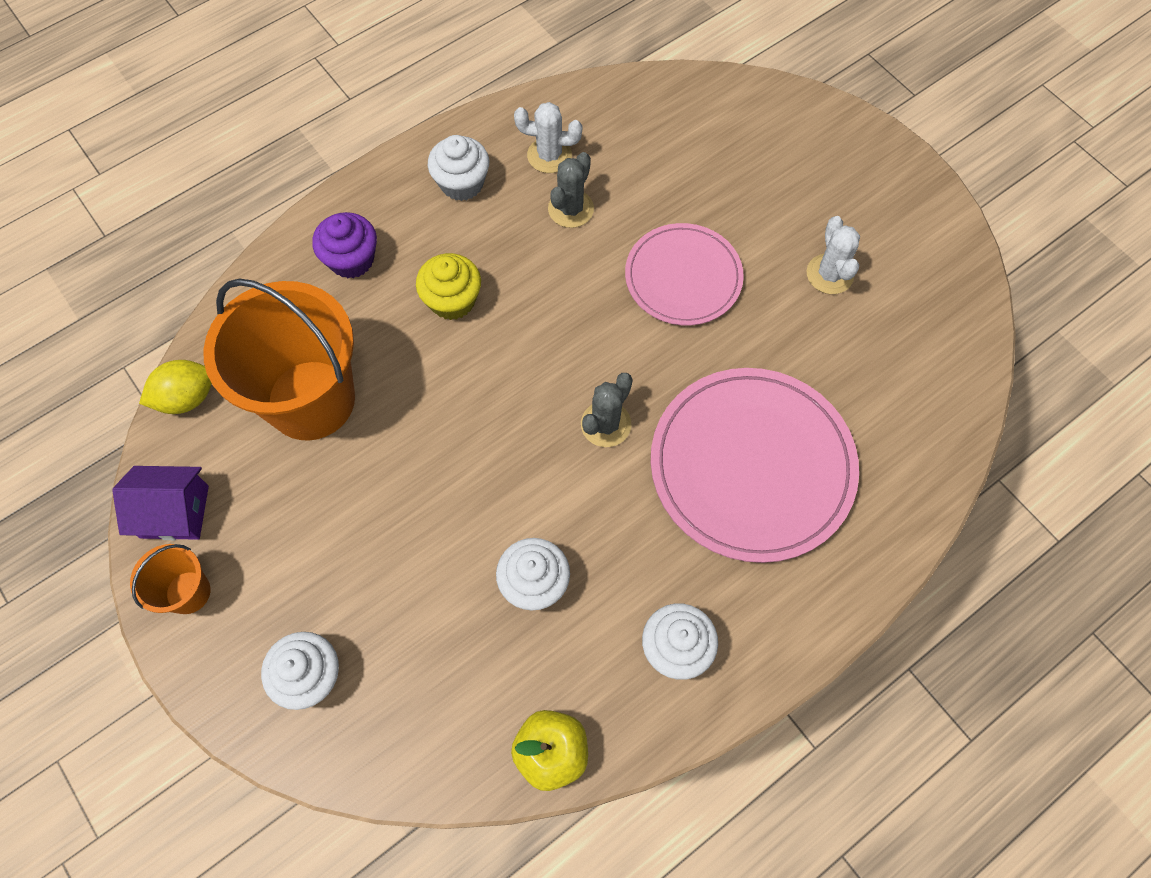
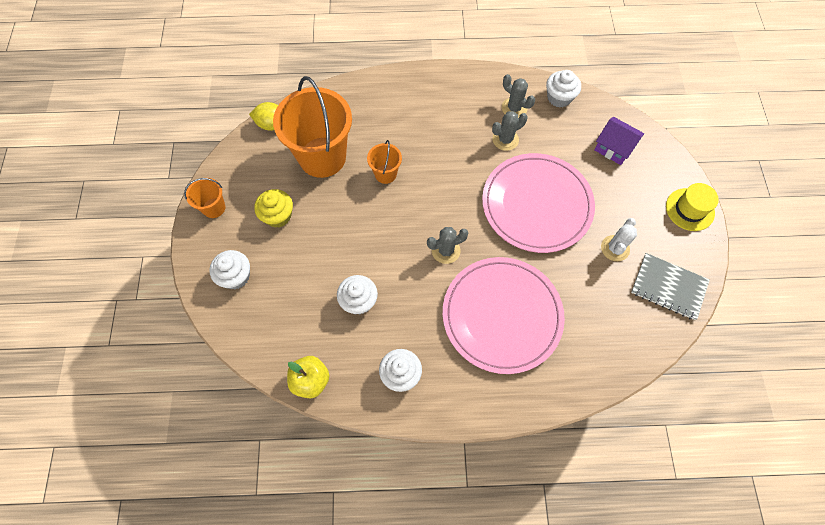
camera: 35 degrees right, 0 degrees up
(175, 512) = (233, 170): purple house -> purple house (614, 148)
(351, 259) = (385, 105): purple cupcake -> none
(431, 365) = (385, 174): none -> orange bucket
(452, 300) = (417, 150): yellow cupcake -> yellow cupcake (278, 216)
(462, 183) = (462, 98): white cupcake -> white cupcake (559, 97)
(549, 155) = (514, 108): white cactus -> grey cactus
(683, 277) = (536, 204): pink plate -> pink plate, size x1.61
(883, 162) = (690, 209): none -> yellow hat
(933, 285) = (668, 287): none -> grey notebook

